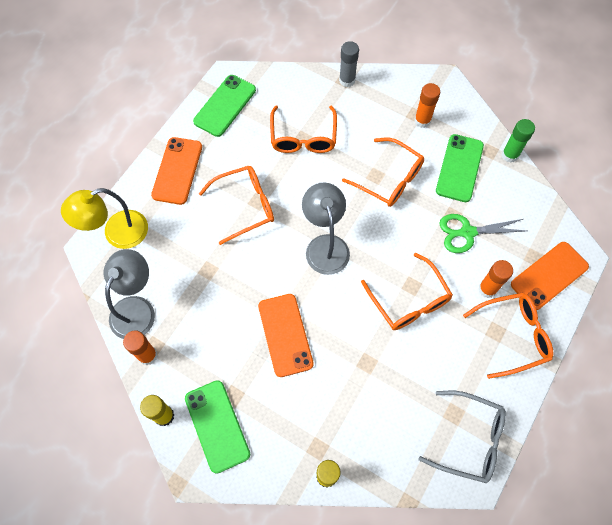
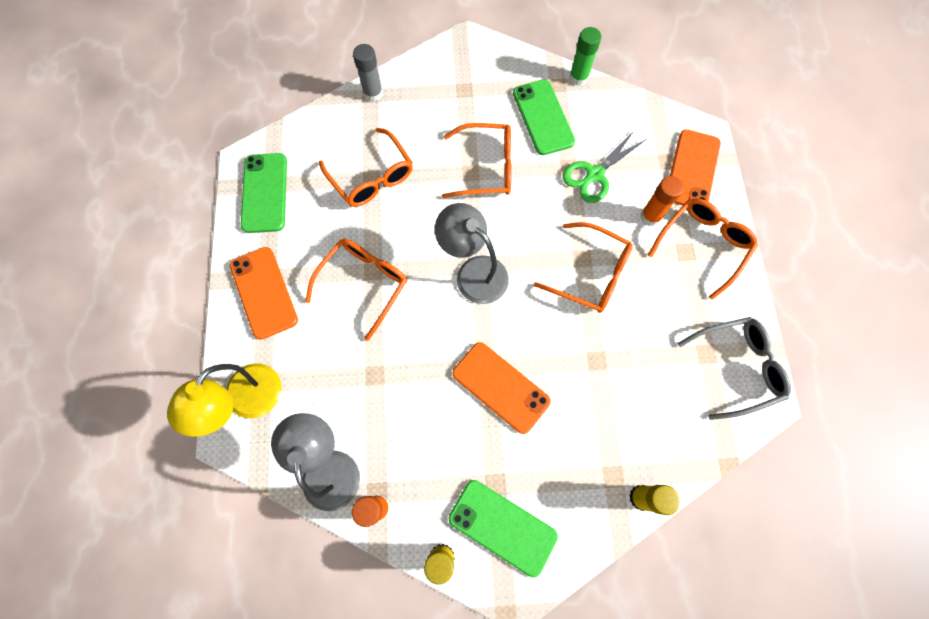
camera: 35 degrees left, 5 degrees up
(422, 120) = (475, 92): orange glue stick -> none

